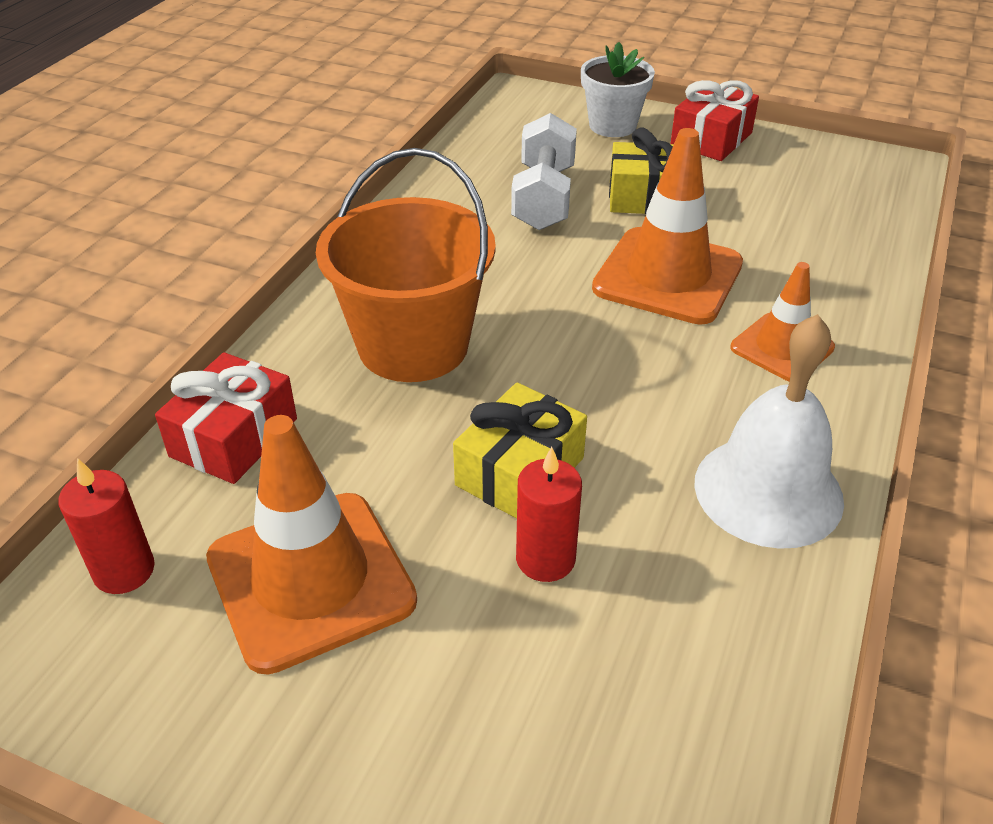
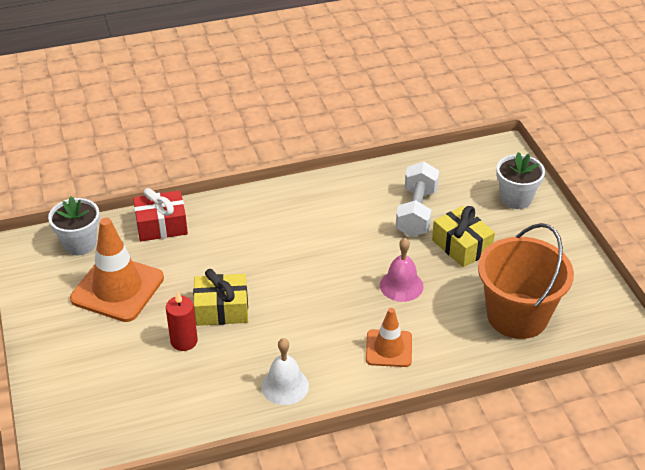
camera: 50 degrees right, 0 degrees up
(124, 571) = (80, 244): red candle -> white flower pot
(413, 346) = (262, 237): orange bucket -> orange bucket (517, 316)
(544, 198) = (416, 212): white dumbbell -> white dumbbell turned 45 degrees counterclockwise
(668, 276) = (401, 285): orange traffic cone -> pink bell
(711, 139) = (551, 239): red gift -> none
(768, 491) = (285, 386): white bell -> white bell, size x0.65

